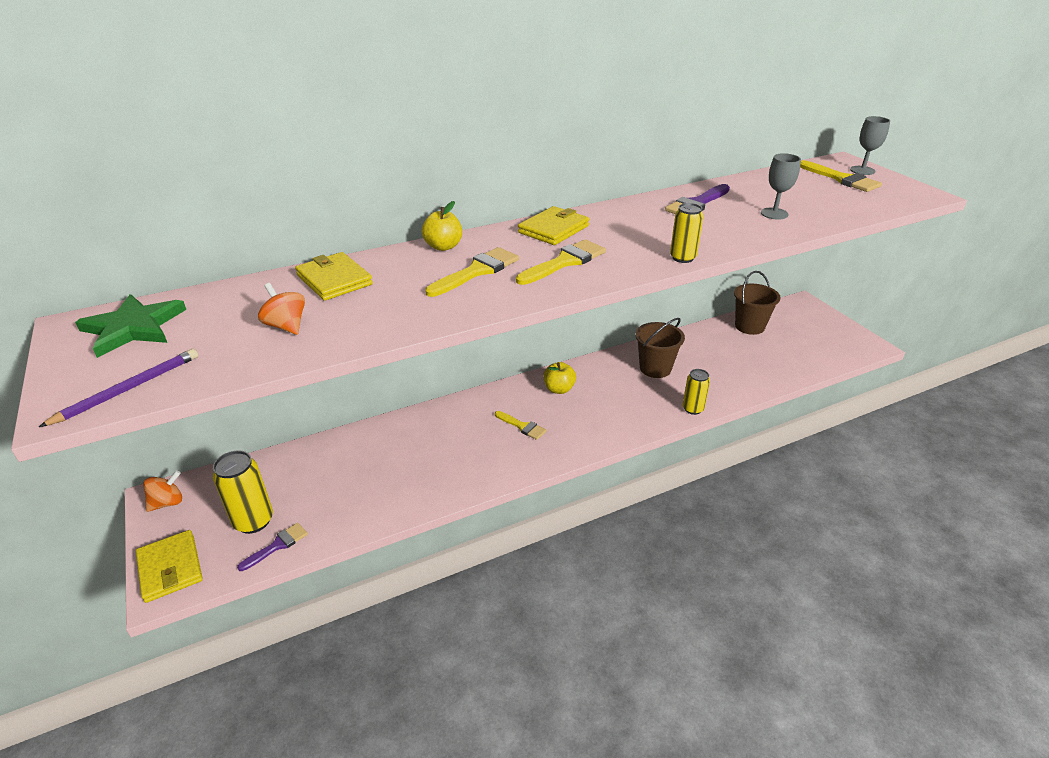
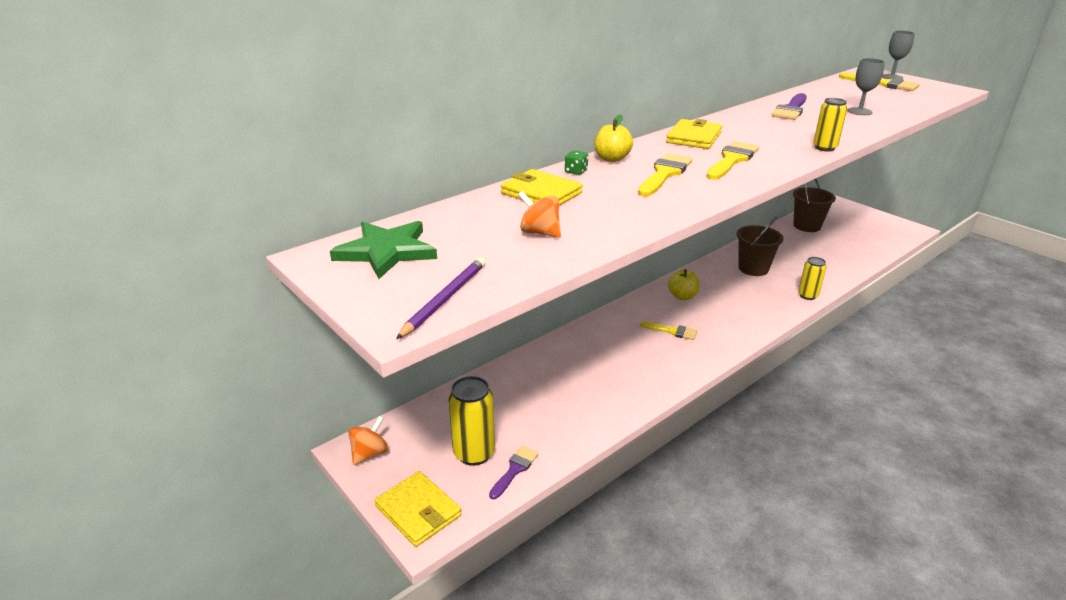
camera: 15 degrees left, 5 degrees down
(393, 258) = (576, 171): none -> green dice

